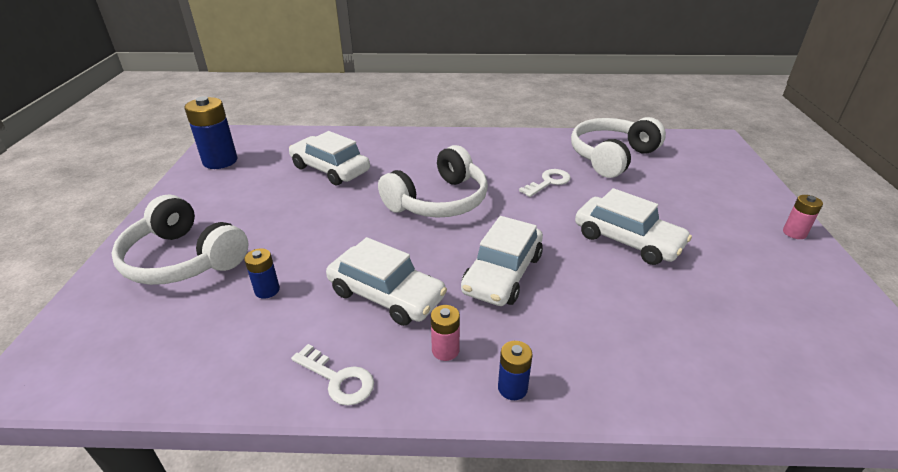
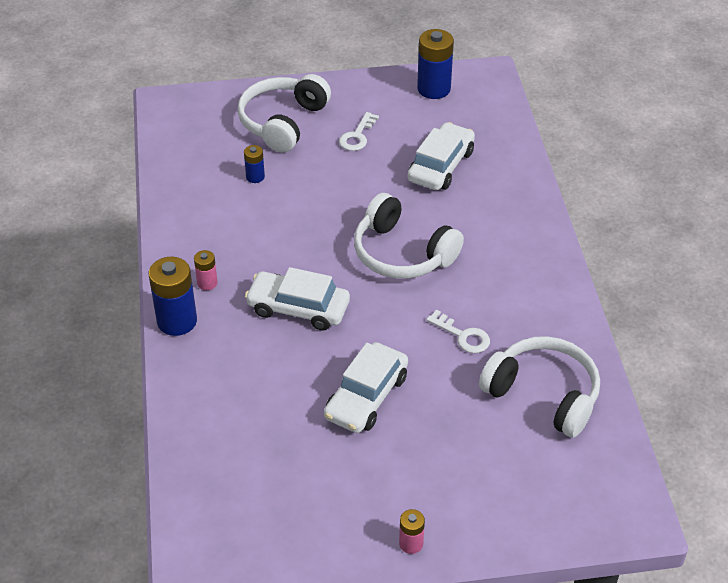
camera: 80 degrees right, 10 degrees up
(338, 379) = (176, 234): white key -> white key (357, 136)
(386, 295) = (260, 242): white car -> none
(512, 388) = (177, 321): blue battery -> blue battery, size x1.91

